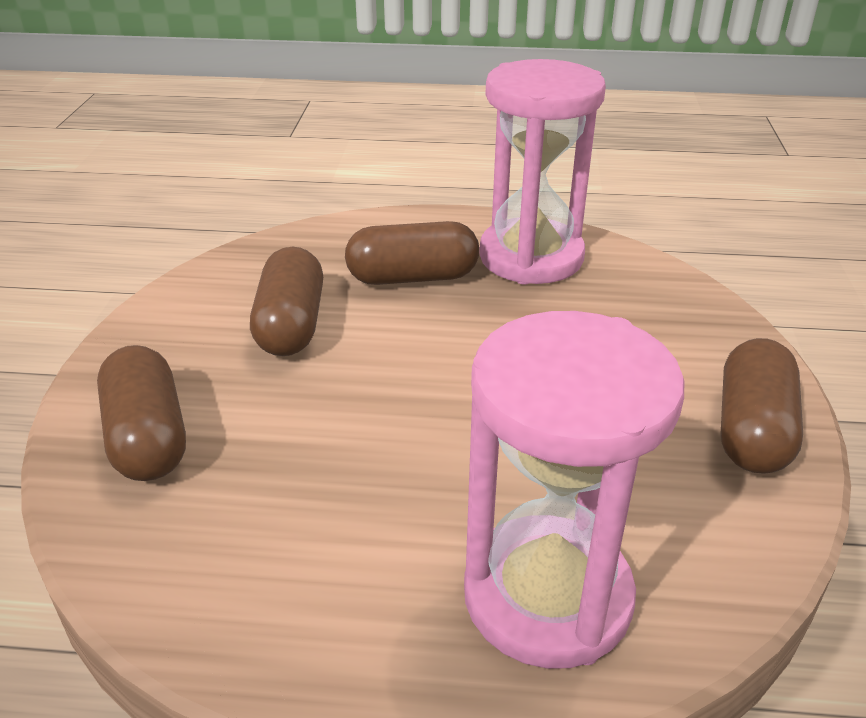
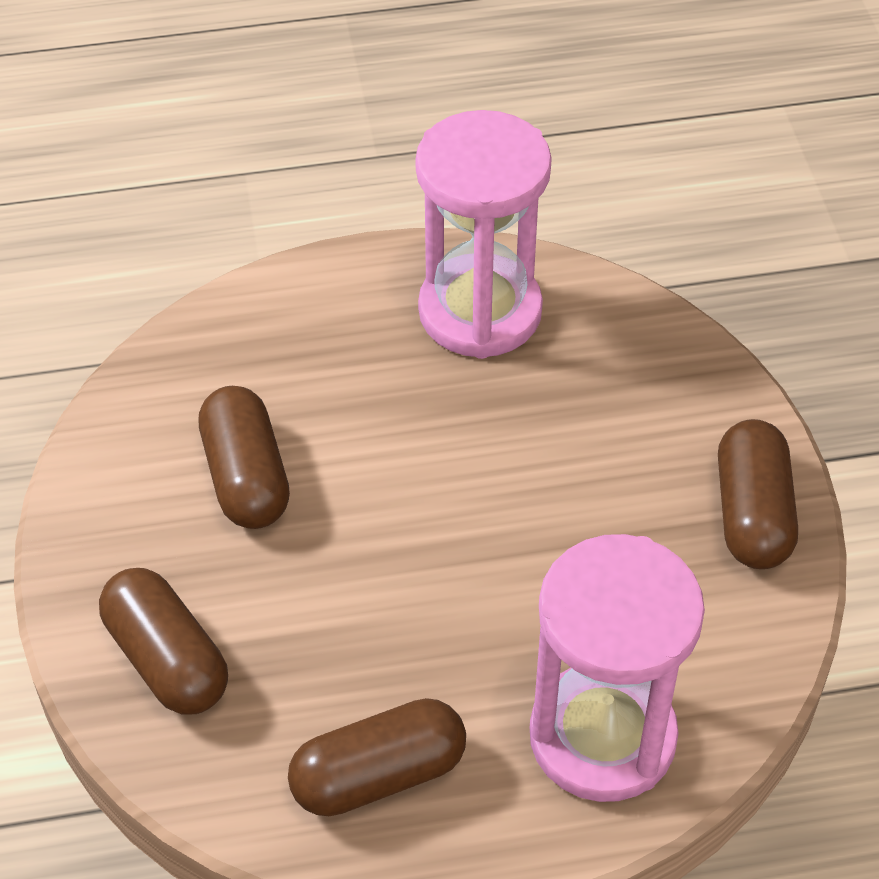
camera: 15 degrees left, 15 degrees up
(413, 277) = (355, 374): brown capsule -> brown capsule (379, 775)

